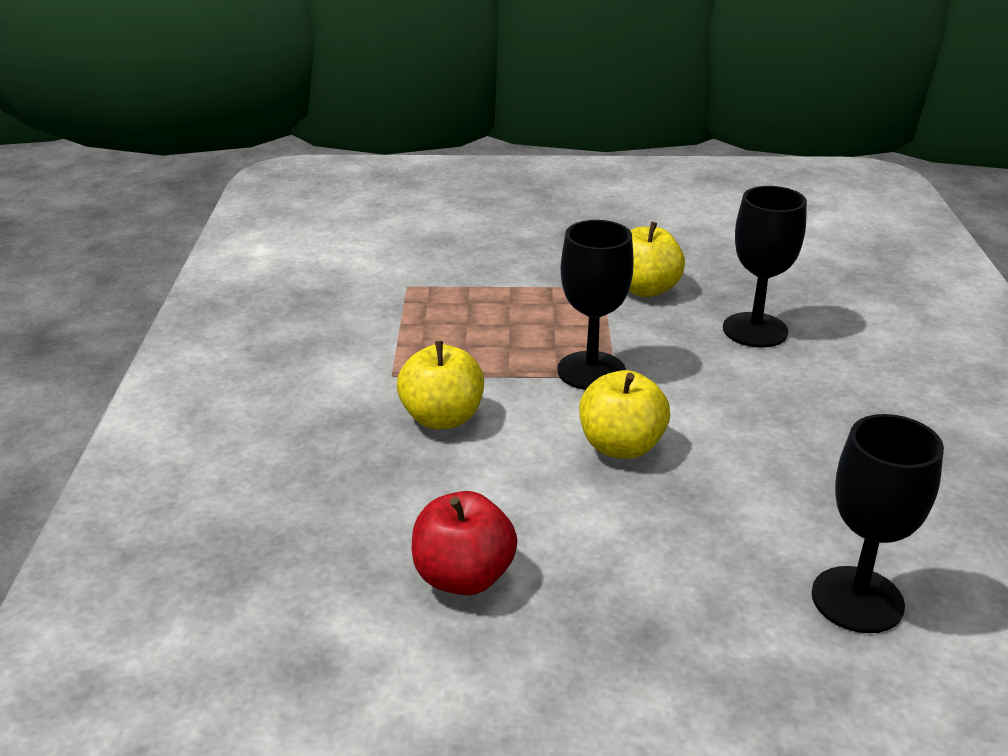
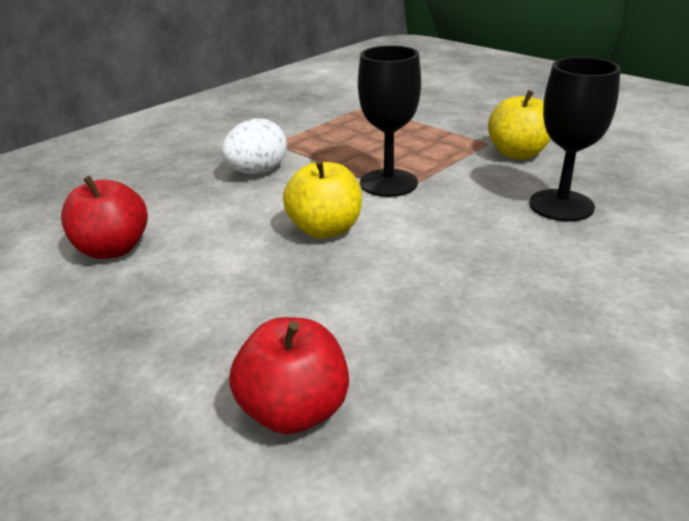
camera: 45 degrees right, 0 degrees up
(442, 418) = (257, 172): yellow apple -> white egg
(857, 600) = (294, 410): black goblet -> red apple

